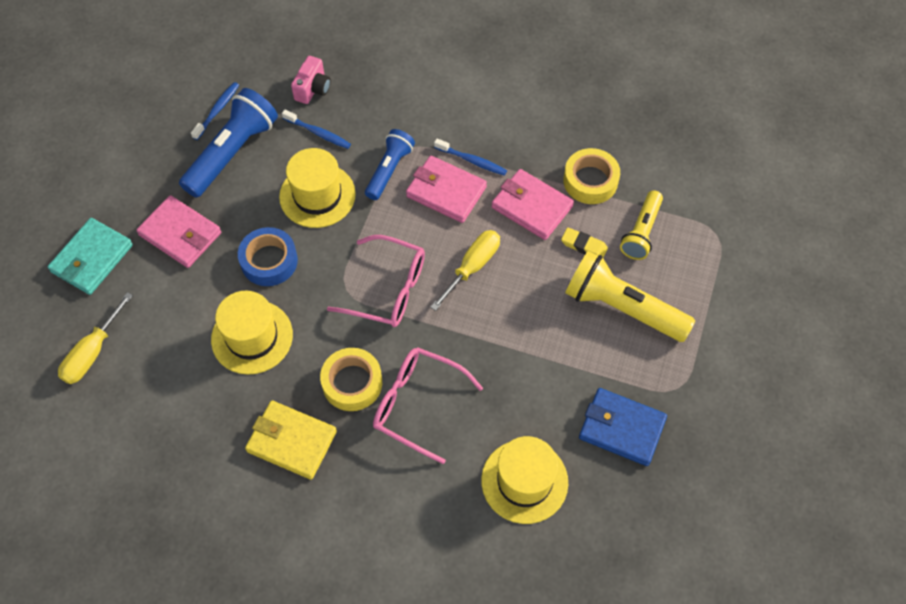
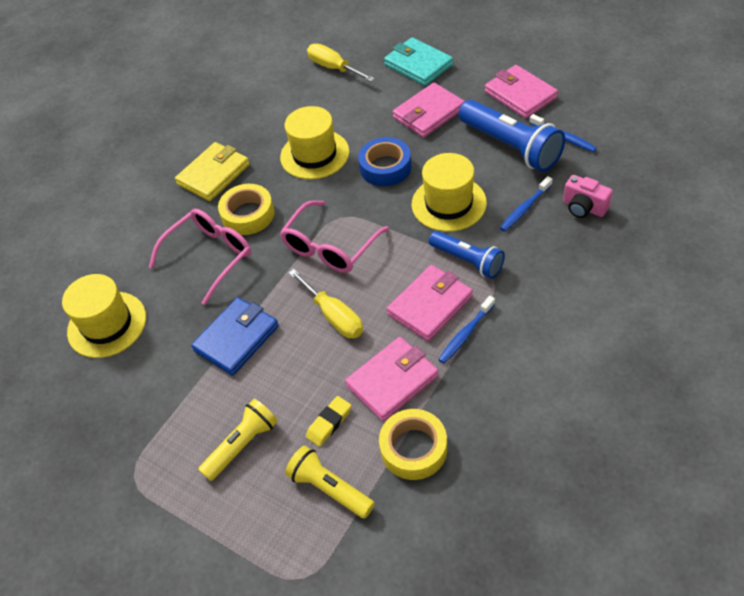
camera: 110 degrees right, 10 degrees down
(150, 153) = (520, 95): none -> pink wallet
(621, 428) = (116, 413): blue wallet -> blue wallet (236, 338)
(623, 308) = (242, 445): yellow flashlight -> yellow flashlight, size x0.62

